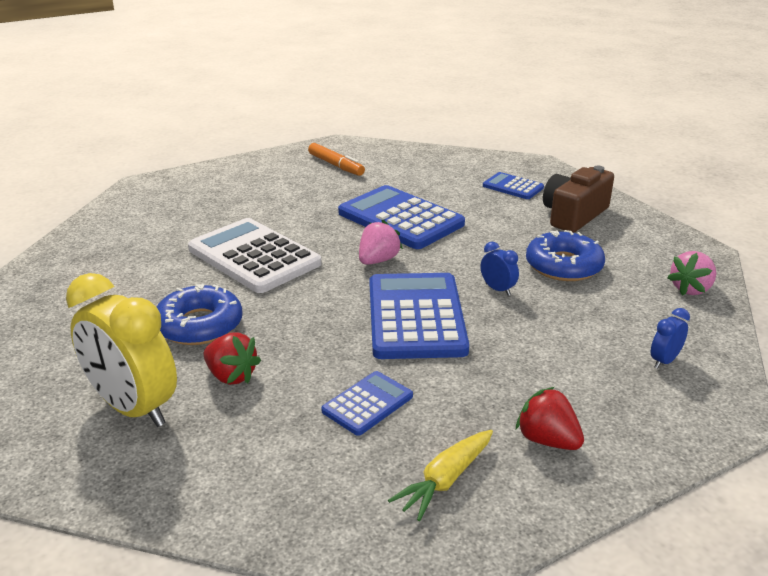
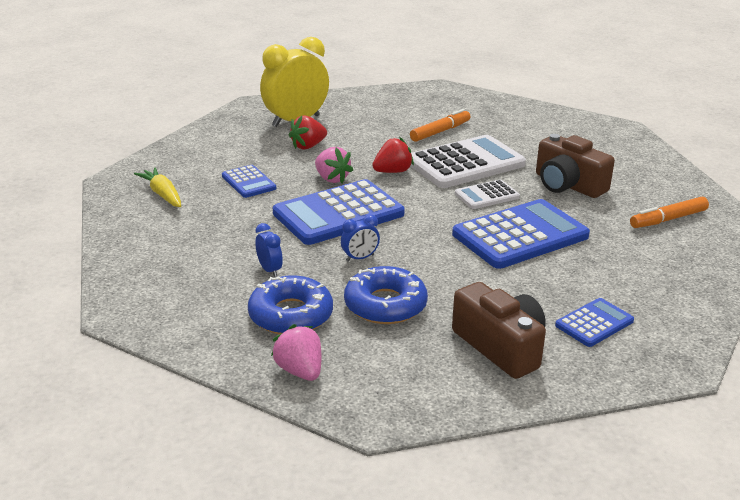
camera: 105 degrees right, 0 degrees up
(163, 281) = (440, 132): none -> orange marker
(199, 325) = (373, 140): blue donut -> blue donut (291, 315)
(287, 204) = (568, 185): none -> brown camera
(328, 239) = (487, 195): none -> white calculator
(378, 260) = (437, 212): pink strawberry -> pink strawberry (332, 179)
(415, 317) = (338, 214): blue calculator -> blue calculator turned 135 degrees clockwise
(547, 440) = (164, 233): red strawberry -> red strawberry (392, 171)
(664, 361) = (204, 309): blue clock -> blue clock (270, 270)

